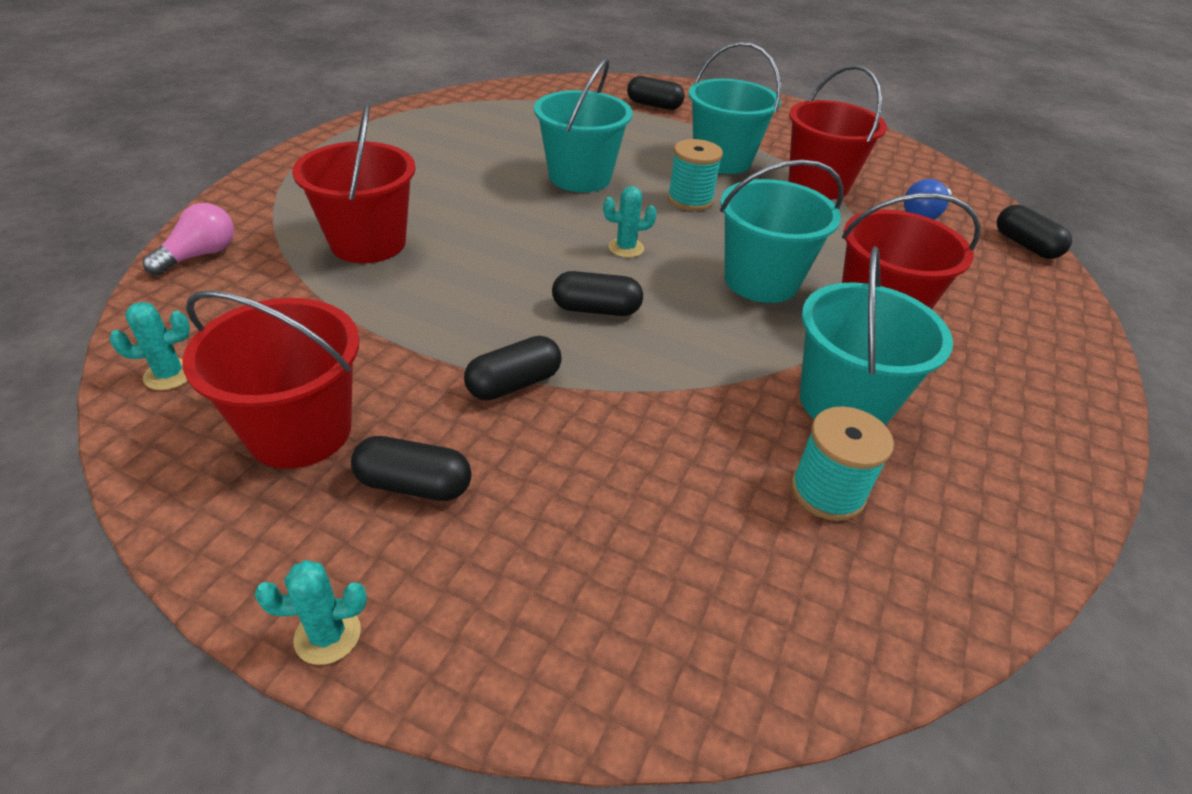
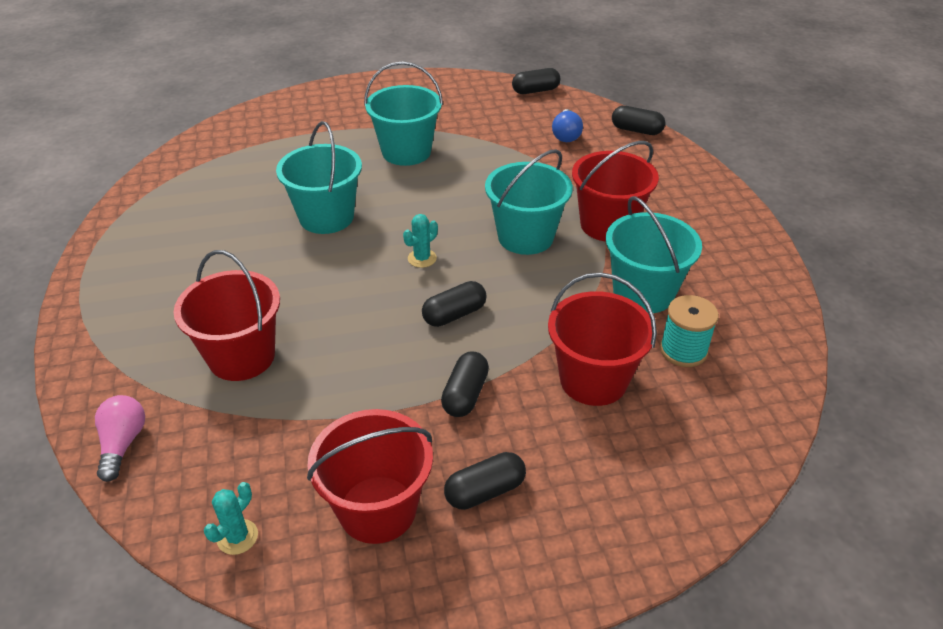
camera: 35 degrees left, 0 degrees up
(327, 635) = (542, 596): turquoise cactus -> none
(654, 105) = (306, 123): black capsule -> black capsule (535, 91)
(690, 200) = (420, 197): turquoise spool -> none
(818, 184) = (485, 142): red bucket -> red bucket (593, 380)

